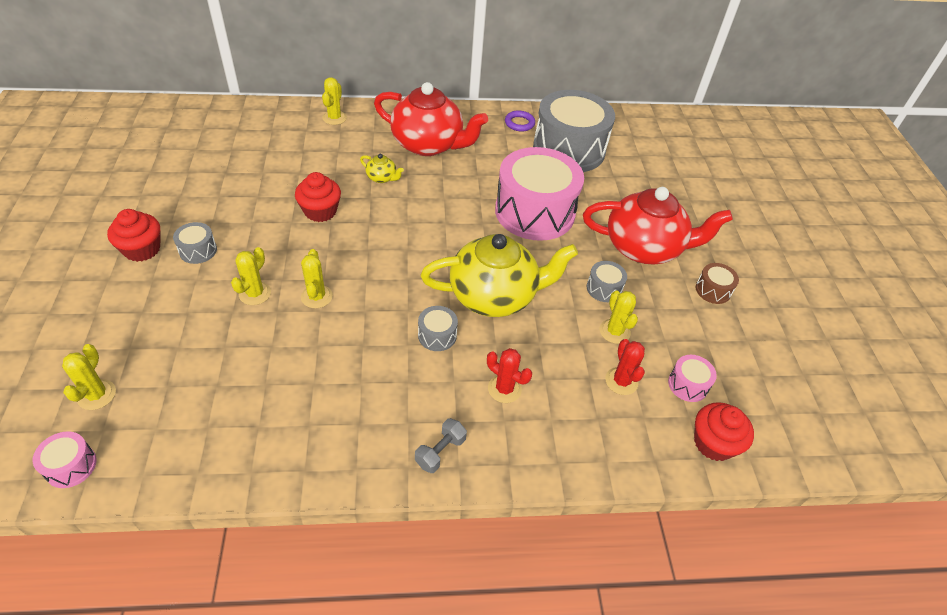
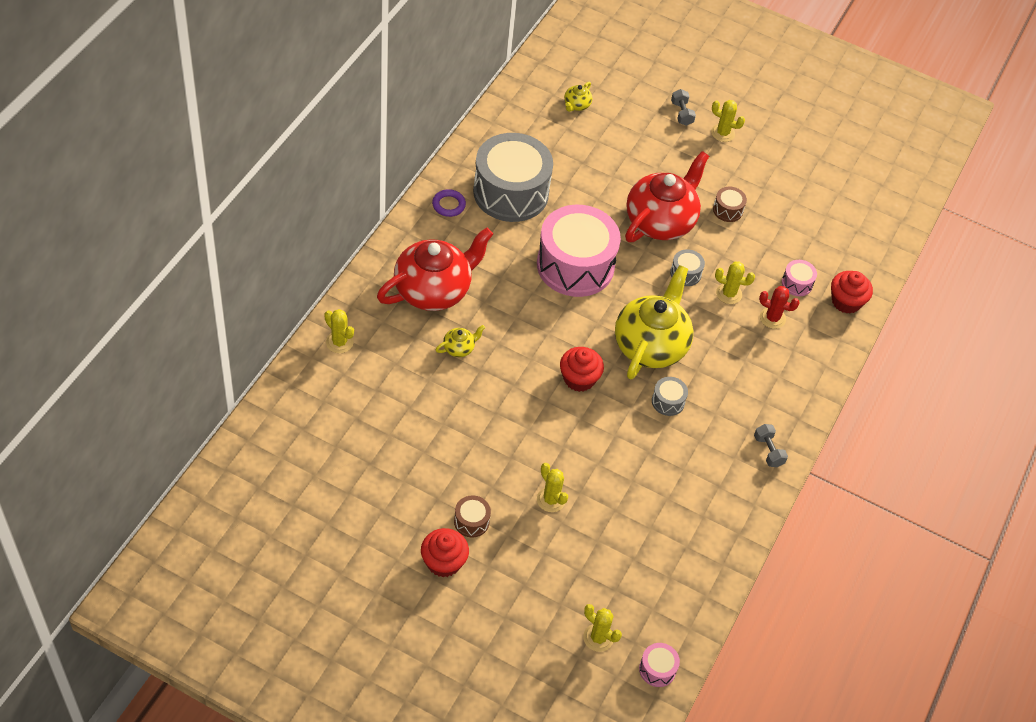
camera: 60 degrees left, 5 degrees up
(198, 250) = (471, 521): grey drum -> brown drum
(316, 296) = (580, 460): yellow cactus -> yellow cactus (723, 133)
(320, 211) = (476, 413): red cupcake -> red cupcake (579, 379)
(504, 389) = (739, 388): red cactus -> none
(700, 152) = (576, 105): none -> yellow teapot
(778, 216) = (681, 113): none -> grey dumbbell

